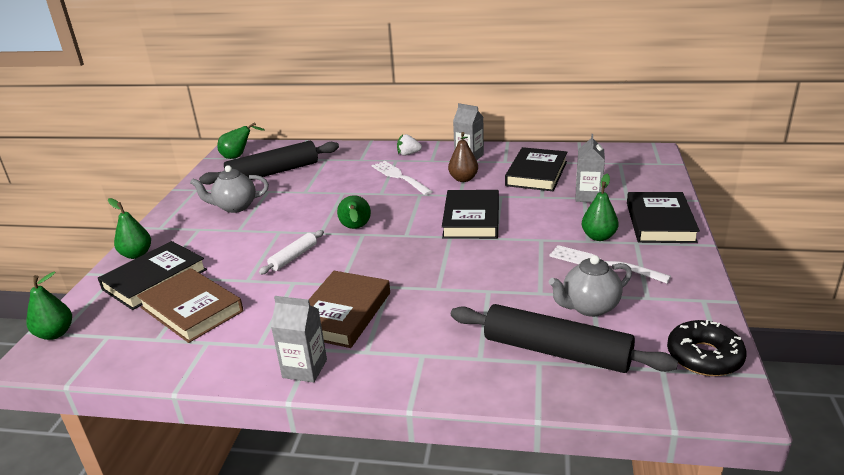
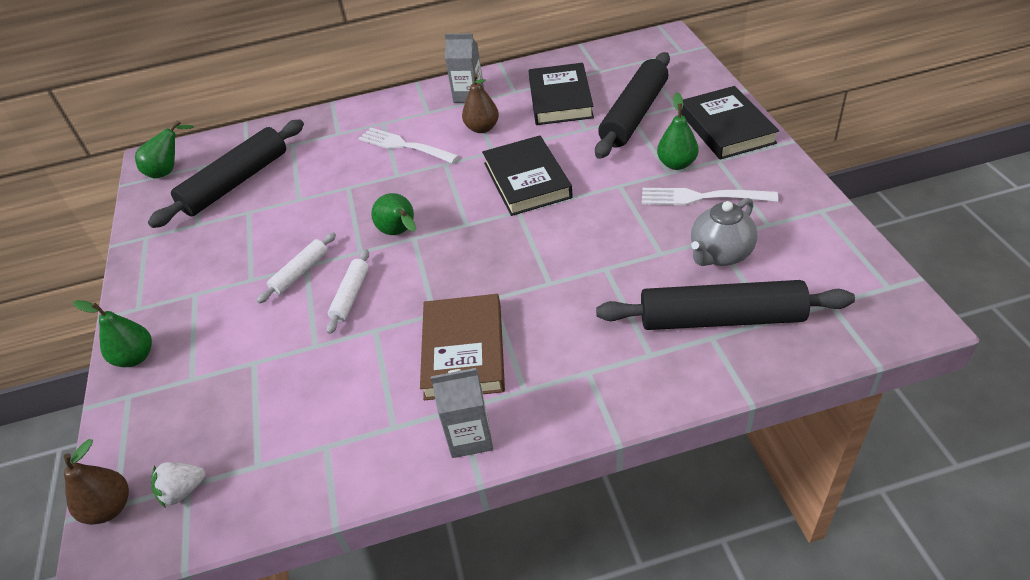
camera: 20 degrees left, 15 degrees up
(55, 333) = (110, 508): green pear -> brown pear
(155, 279) = (190, 384): black book -> none
(192, 309) = (273, 409): brown book -> none
(235, 207) = (221, 247): grey teapot -> none
(272, 234) = (300, 272): none -> white rolling pin
(408, 154) = (392, 110): white strawberry -> white strawberry (183, 491)
(588, 196) = (634, 115): grey carton -> black rolling pin
(704, 356) = (859, 276): black donut -> none

